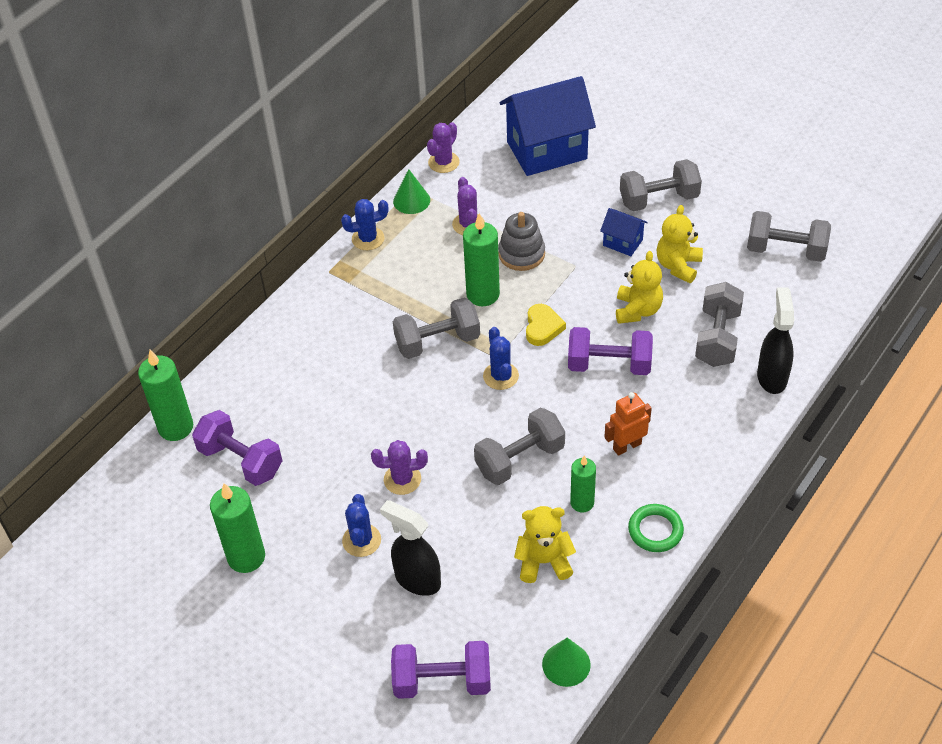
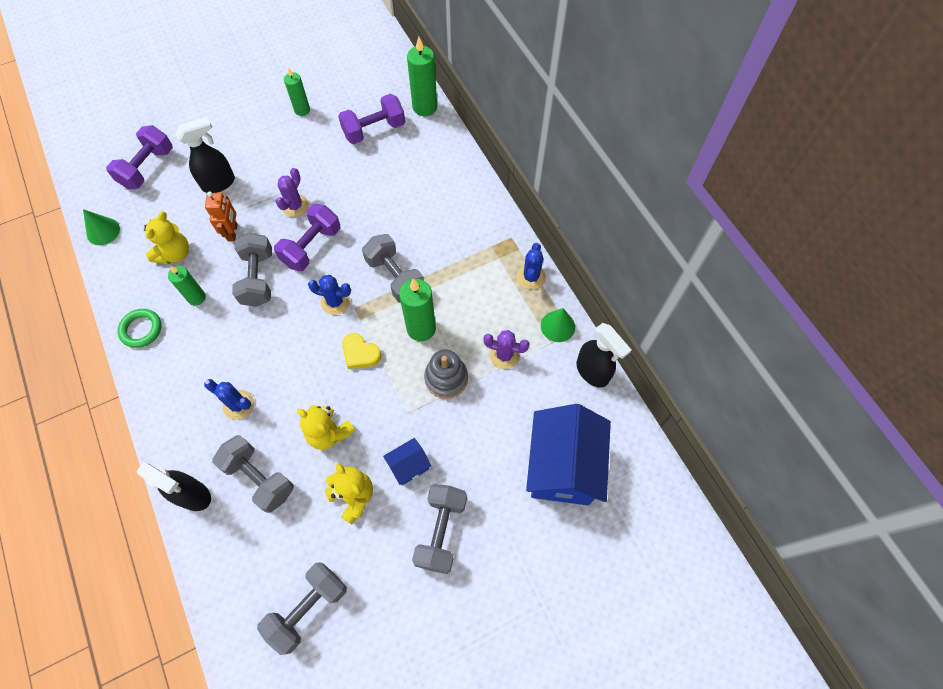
camera: 115 degrees right, 15 degrees up
(246, 557) = (302, 110): green candle -> green candle, size x0.64
(361, 540) = (268, 167): blue cactus -> blue cactus (238, 405)
(437, 342) = (395, 277): grey dumbbell -> grey dumbbell turned 45 degrees counterclockwise
(443, 162) = (592, 372): purple cactus -> black spray bottle
(609, 365) = (292, 380): purple dumbbell -> purple dumbbell (311, 246)
(627, 446) = (216, 350): orange robot -> orange robot (233, 232)

